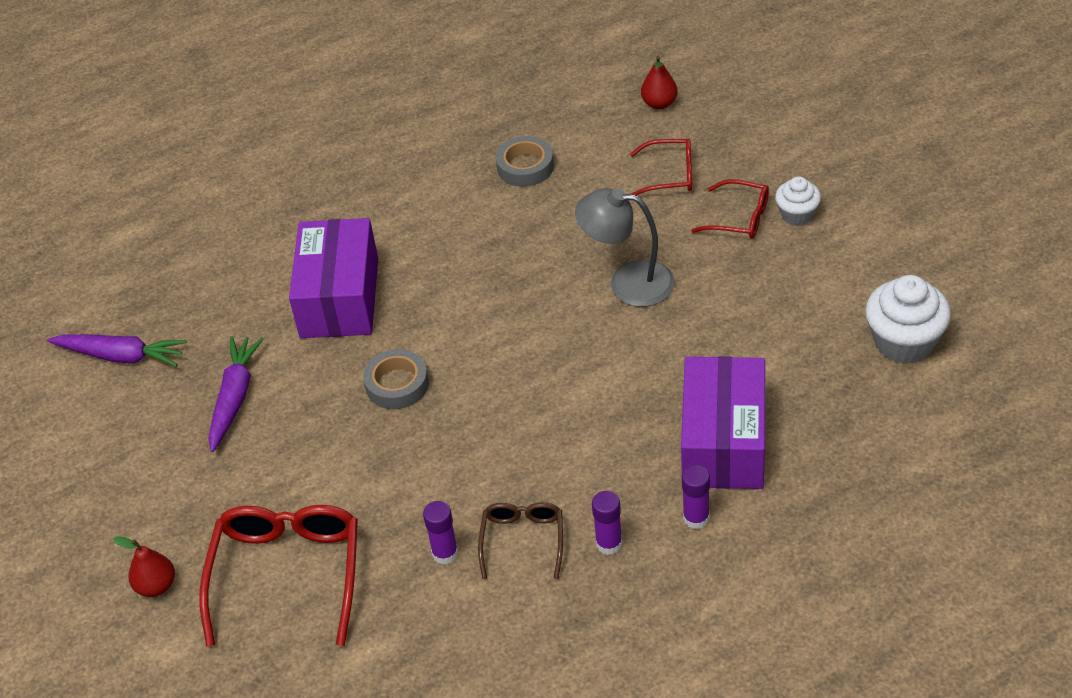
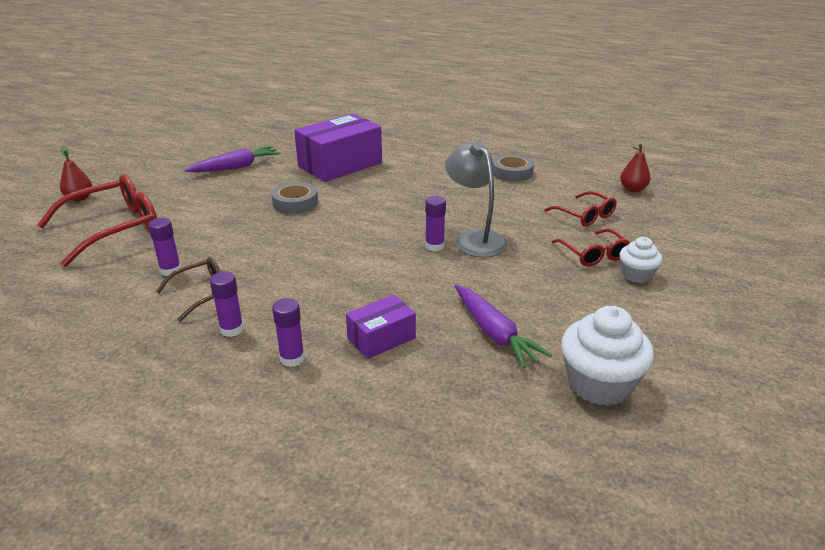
camera: 45 degrees right, 15 degrees down
(121, 356) = (235, 134): purple carrot -> purple carrot (494, 333)
(610, 320) = (434, 246): none -> purple glue stick
(723, 442) = (381, 338): purple box -> purple box, size x0.53

